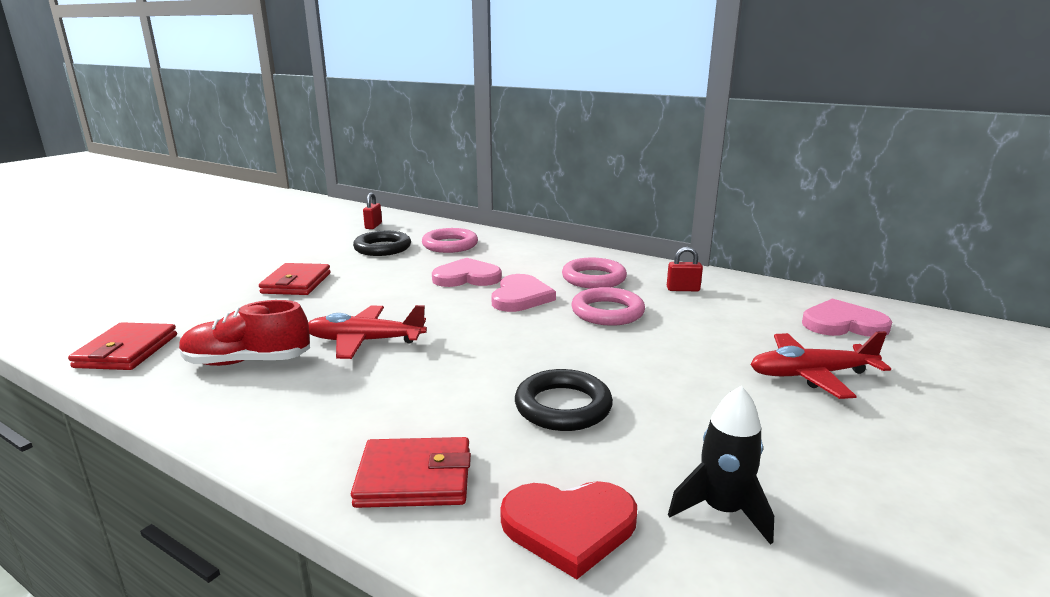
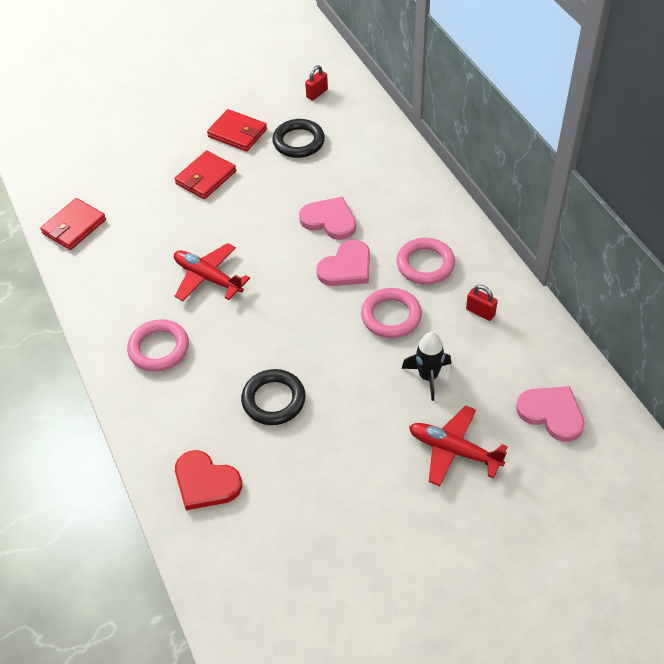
camera: 35 degrees right, 30 degrees up
(248, 361) = (132, 270): red shoe -> none
(414, 478) = (161, 415): red wallet -> red wallet (237, 133)
(450, 245) = (355, 158): pink ring -> pink ring (159, 348)
(721, 510) = (282, 512): black rocket -> black rocket (428, 376)

